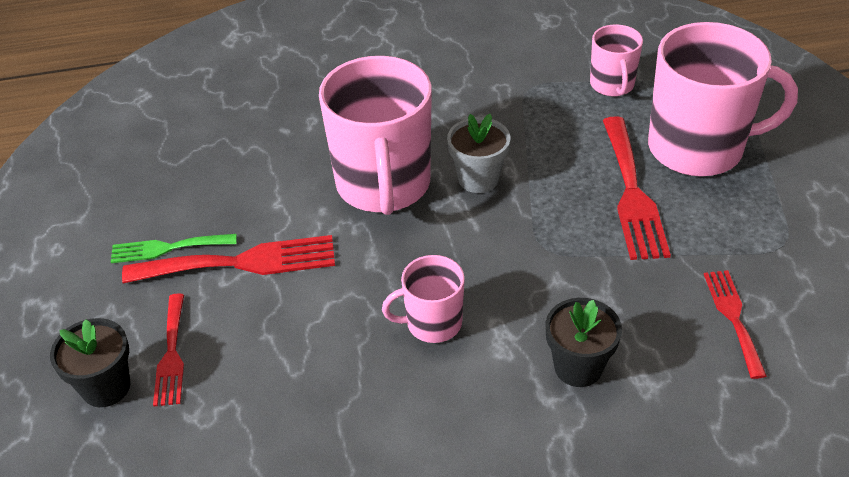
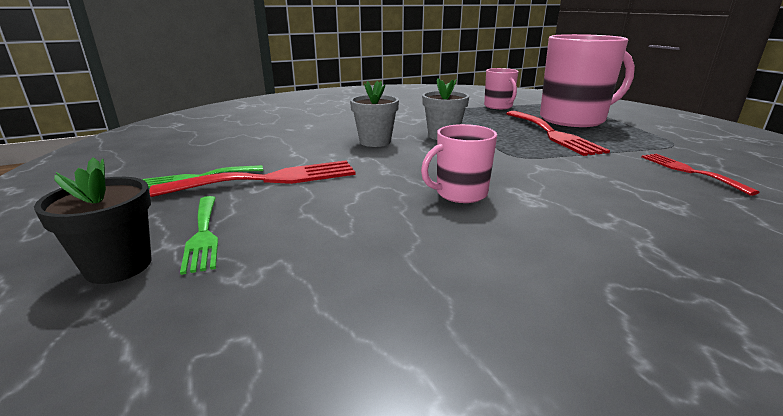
camera: 15 degrees left, 20 degrees down
(171, 354) = (203, 235): red fork -> green fork
(383, 185) = (375, 142): pink mug -> grey flower pot
(578, 367) = (607, 203): black flower pot -> none

